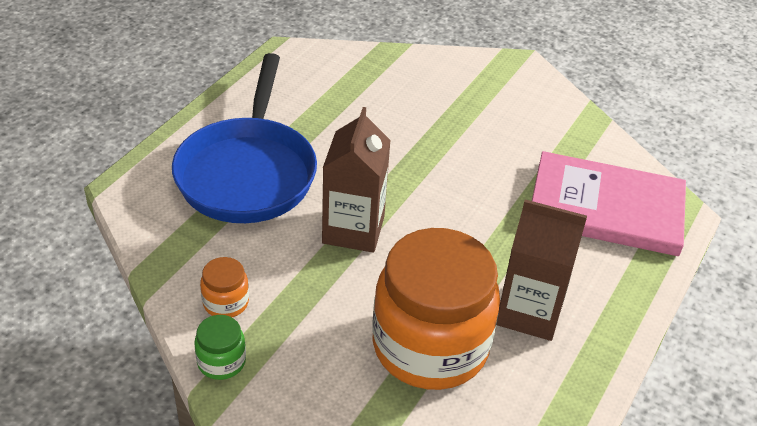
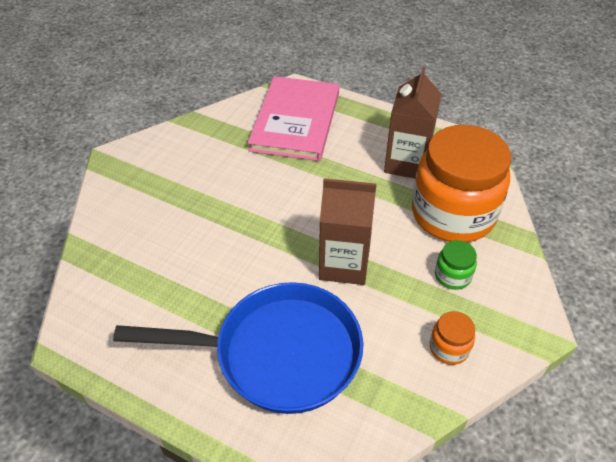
camera: 90 degrees left, 5 degrees up
(221, 361) = (511, 342): green jar -> green jar (452, 276)

